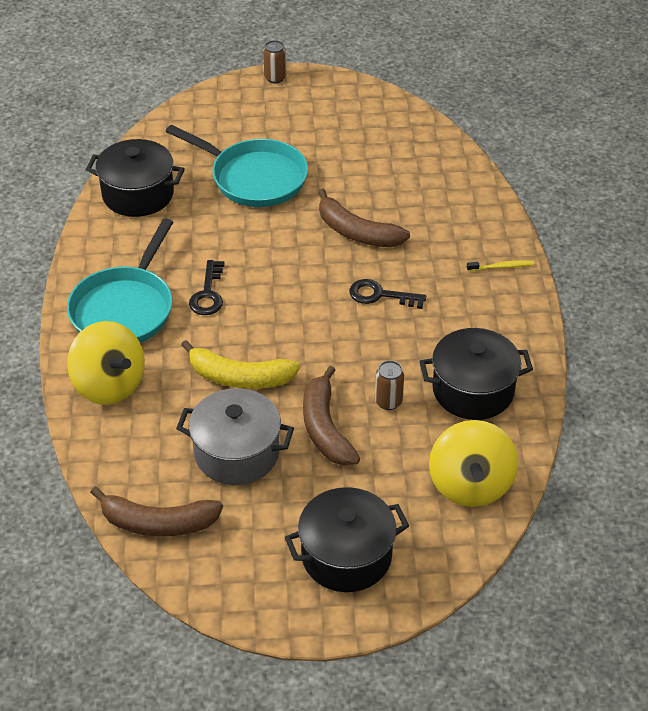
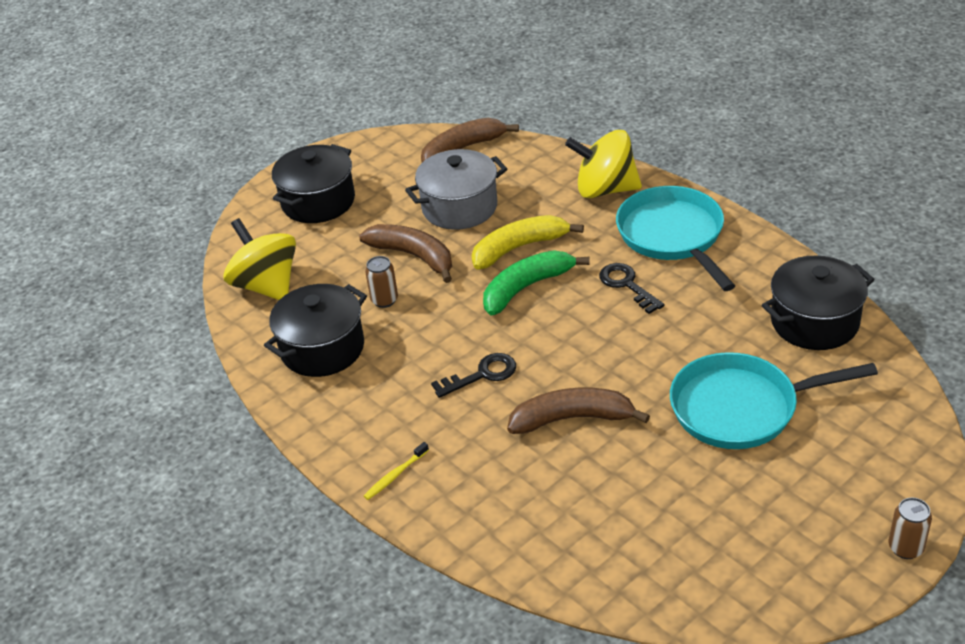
camera: 145 degrees right, 5 degrees down
(276, 339) = (526, 288): none -> green banana

